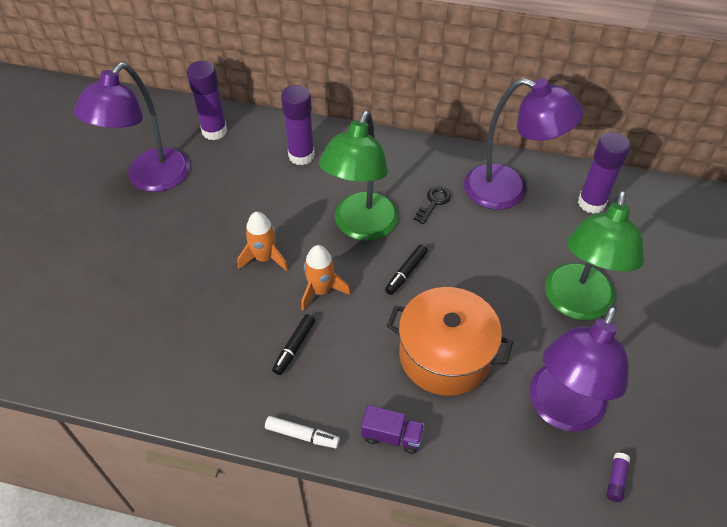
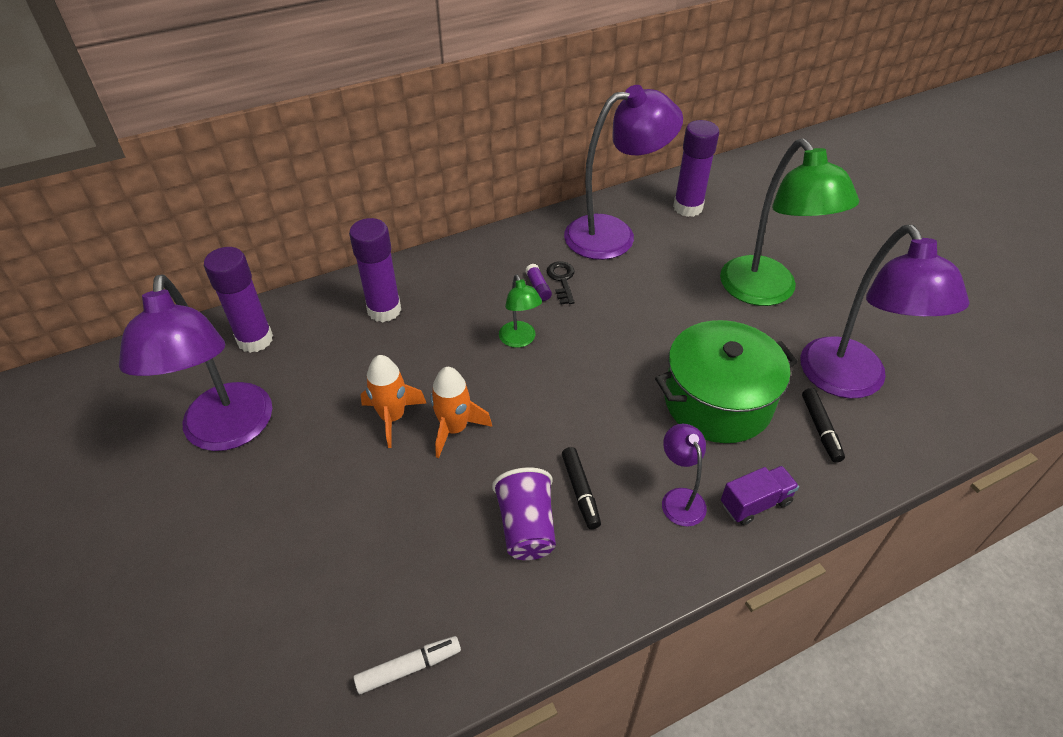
camera: 40 degrees left, 5 degrees down
(242, 344) = (526, 527): none -> purple cup
(302, 435) = (680, 566): white marker -> white marker (409, 667)
(321, 290) = (546, 421): orange rocket -> orange rocket (392, 417)
(347, 396) = (679, 498): none -> purple lamp
(361, 227) = (520, 340): green lamp -> green lamp, size x0.47
(406, 273) = (606, 354): black marker -> black marker (820, 429)
(445, 355) = (717, 401): orange pot -> green pot
(616, 480) = (943, 405): purple glue stick -> purple glue stick (538, 287)

